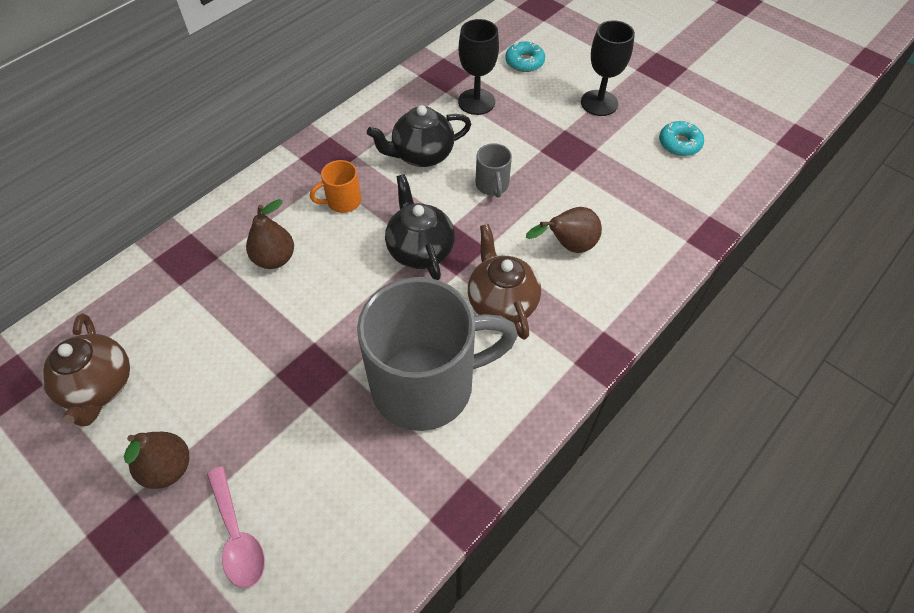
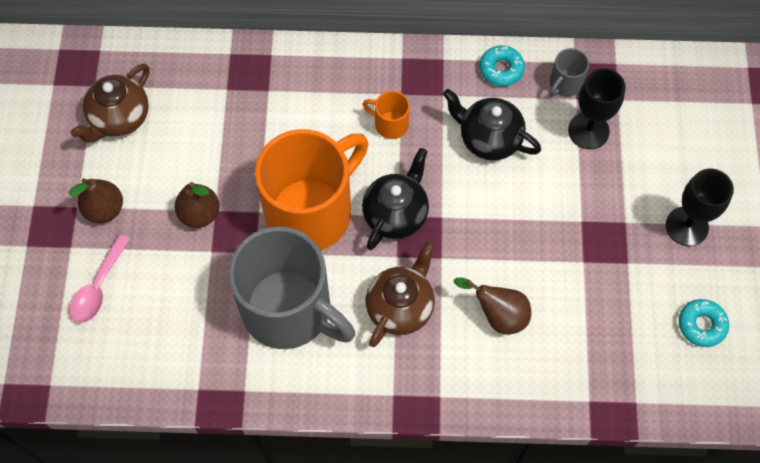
camera: 50 degrees right, 10 degrees up
(274, 259) = (299, 126): brown pear -> brown pear (200, 214)
(356, 303) = (311, 211): none -> orange mug
(492, 185) = (507, 214): grey mug -> grey mug (564, 84)
(524, 62) = (677, 129): turquoise donut -> turquoise donut (501, 69)

